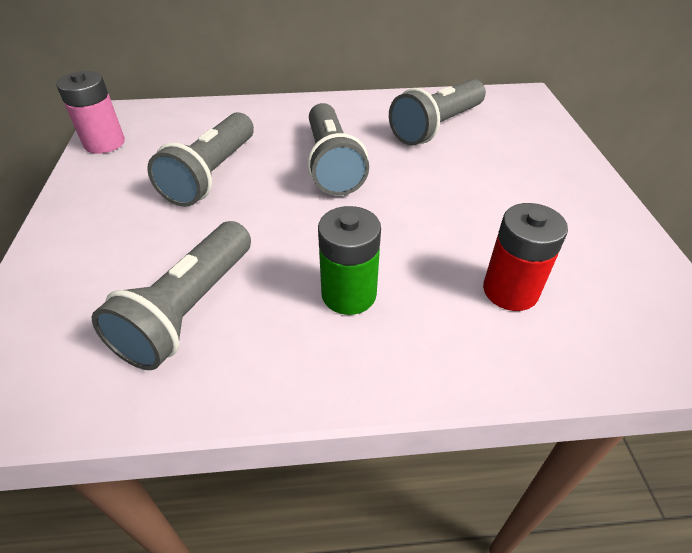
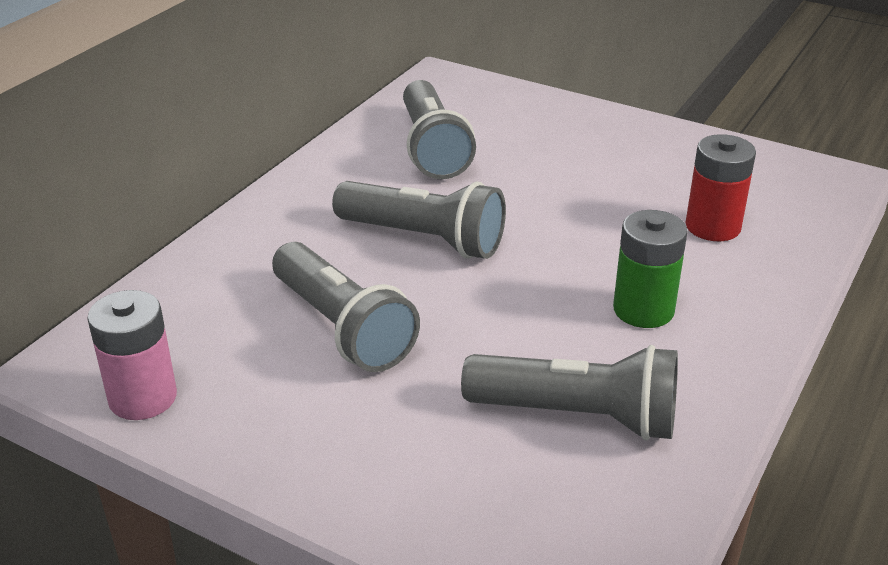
camera: 55 degrees left, 10 degrees down
(189, 309) = (578, 416): grey flashlight -> grey flashlight turned 45 degrees counterclockwise

